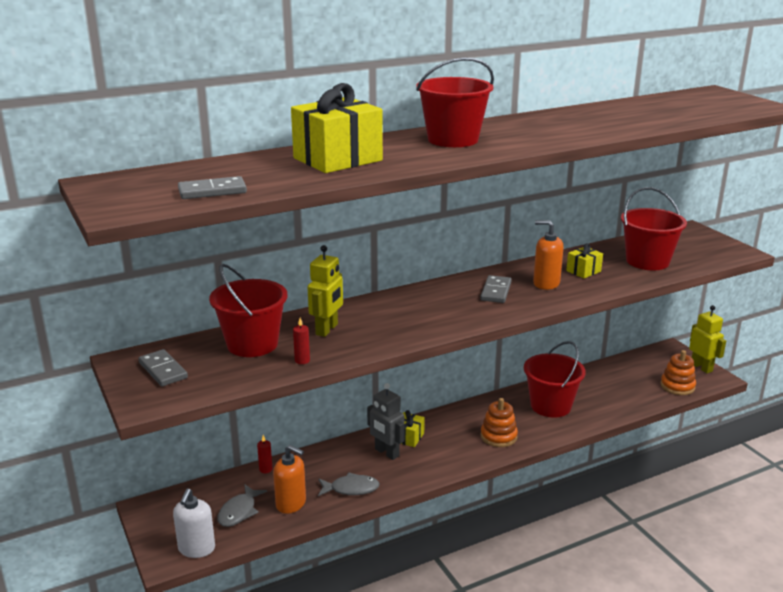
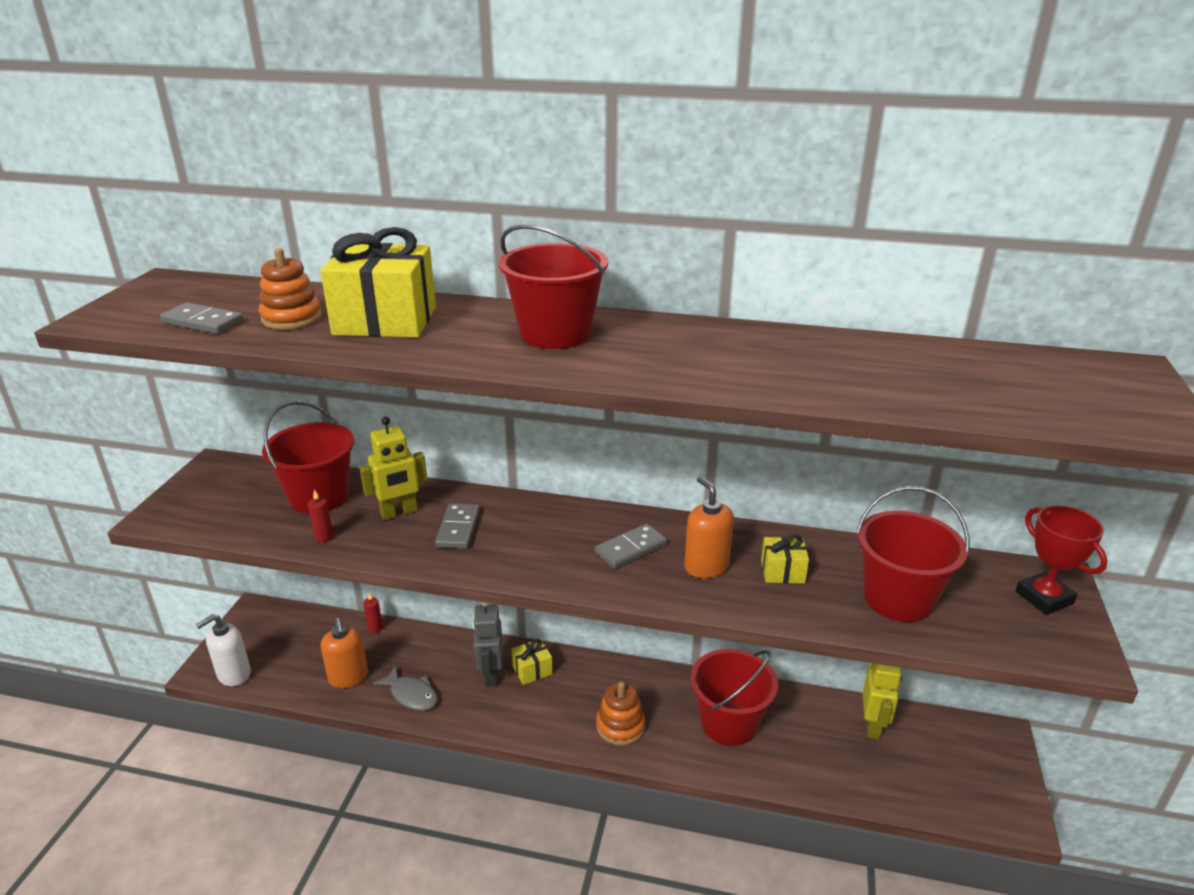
camera: 40 degrees right, 5 degrees up
(163, 370) = (220, 489): grey domino -> grey domino (458, 528)
(239, 511) = (304, 658): grey fish -> none
(677, 386) = (936, 796): orange stacking toy -> orange stacking toy (291, 318)
(698, 238) = (1044, 597): none -> red trophy
(701, 367) = (1013, 789): yellow robot -> yellow robot (873, 726)

